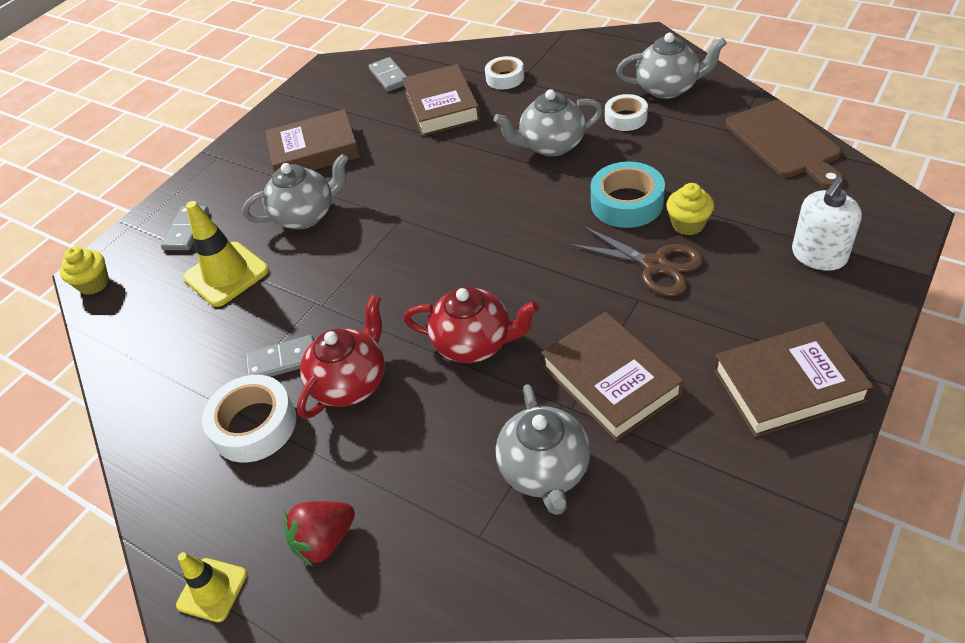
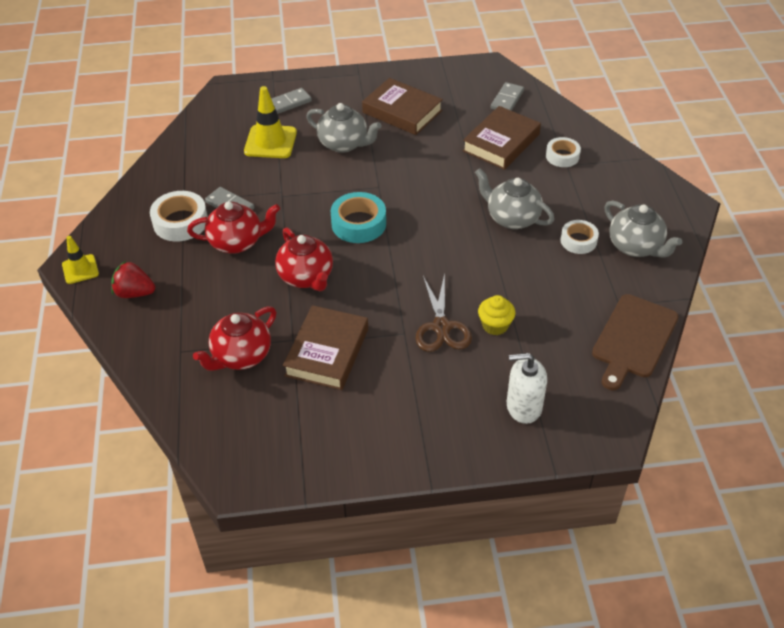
camera: 45 degrees right, 0 degrees up
(94, 284) = (220, 96): yellow cupcake -> none
(545, 471) = (241, 356): grey teapot -> red teapot
(627, 203) = (488, 285): turquoise tape -> turquoise tape (358, 223)
(787, 385) = (390, 437): brown book -> none

